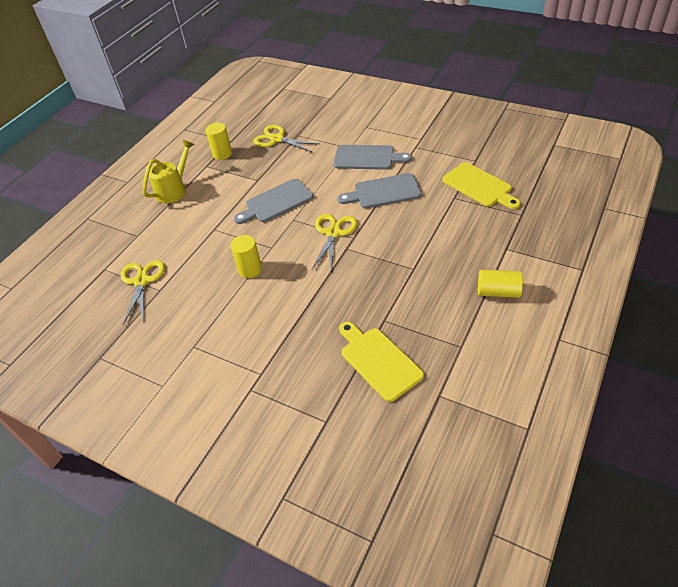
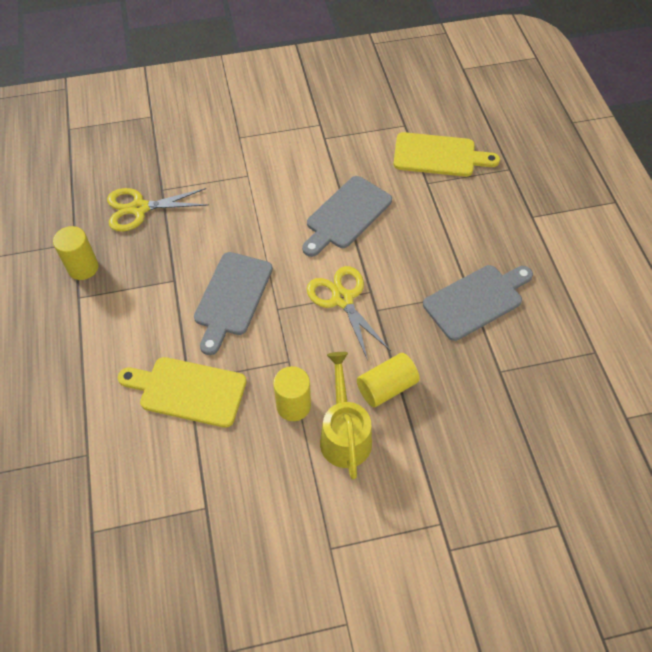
camera: 45 degrees left, 10 degrees up
(141, 281) = (167, 513): yellow scissors -> none
(174, 189) = (68, 357): yellow watering can -> yellow watering can (344, 434)
(367, 158) = (283, 179): grey cutting board -> grey cutting board (476, 300)
(378, 361) = (540, 421): yellow cutting board -> yellow cutting board (188, 391)
(498, 292) = (570, 270): yellow cylinder -> yellow cylinder (386, 387)

